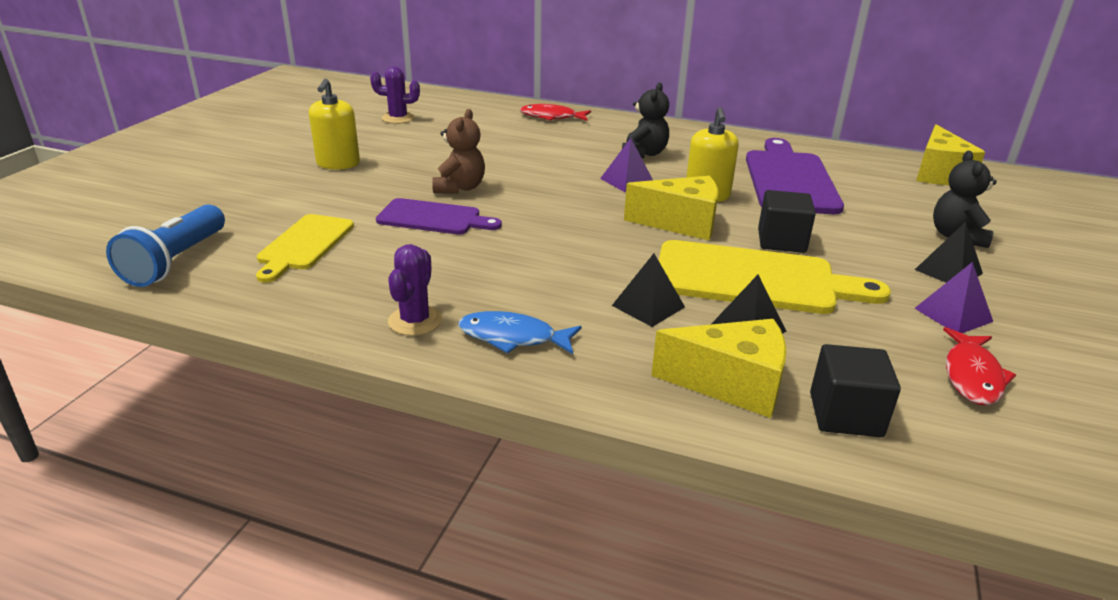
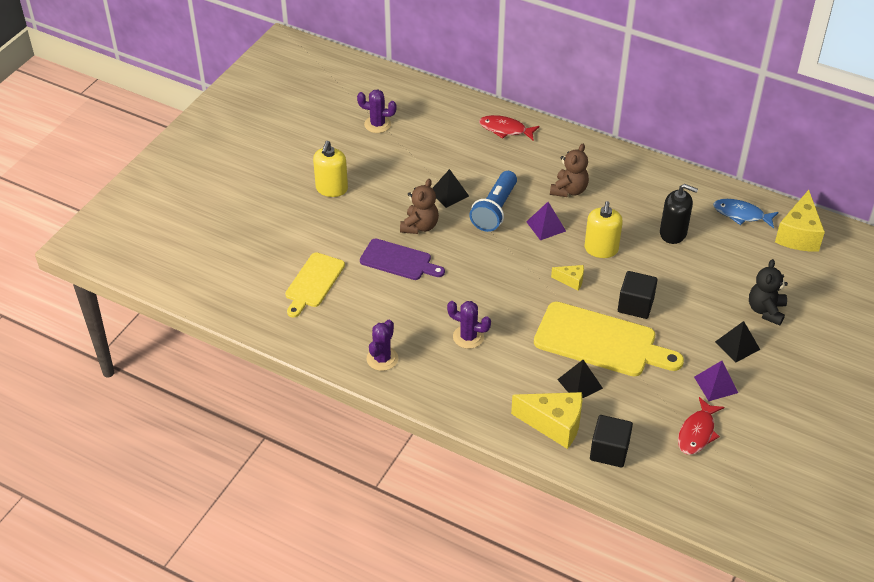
camera: 10 degrees right, 15 degrees up
(176, 261) = (236, 292): blue flashlight -> blue flashlight (495, 210)
(513, 337) = (438, 377): blue fish -> blue fish (741, 214)
(552, 287) = (468, 337): none -> purple cactus
(644, 154) = (569, 190): black teddy bear -> brown teddy bear
(648, 306) = (525, 359): black pyramid -> black pyramid (449, 193)
(681, 224) = (571, 281): yellow cheese -> yellow cheese, size x0.50
(789, 179) = (673, 233): purple cutting board -> black soap dispenser

